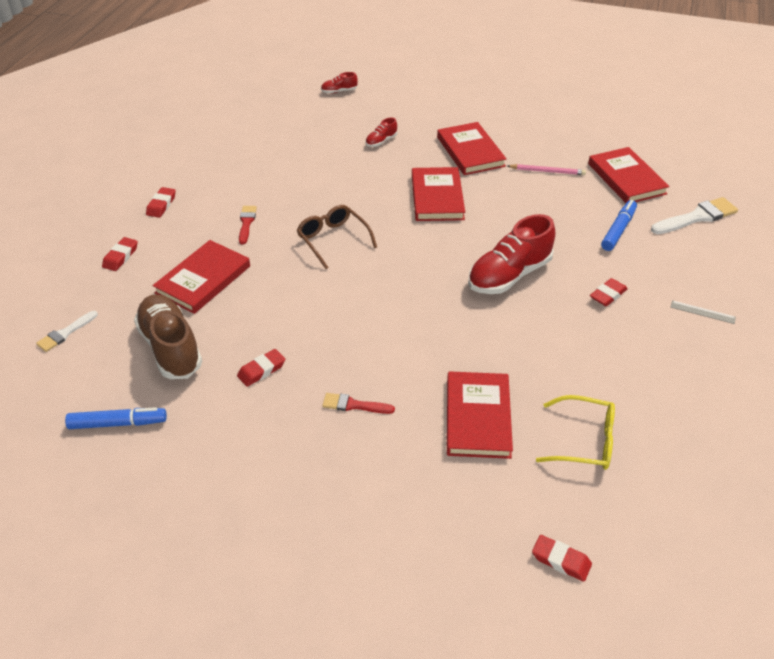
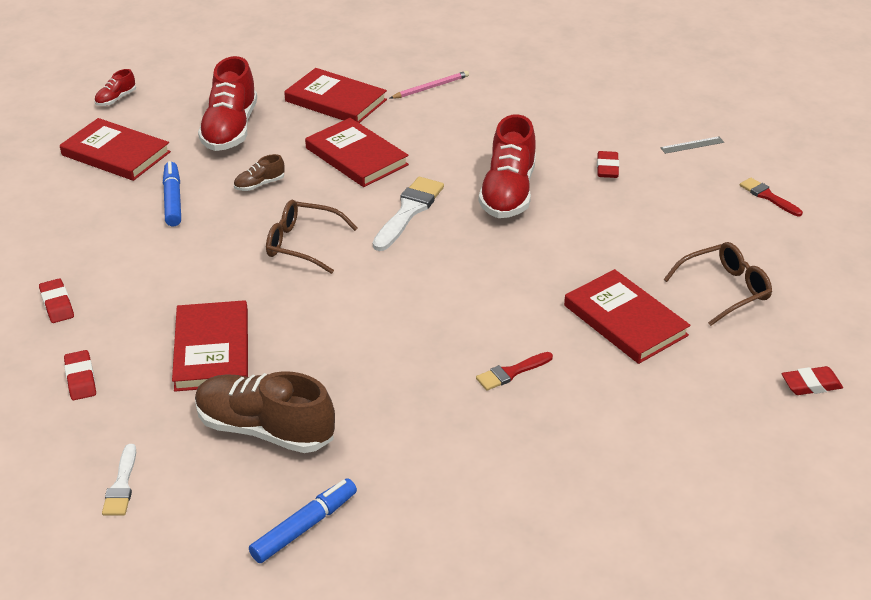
camera: 40 degrees left, 5 degrees down
(246, 223) = (186, 273): red brush -> red brush (768, 196)
(261, 370) = (387, 395): red eraser -> none
(355, 187) = (259, 184): none -> brown shoe
(381, 141) = (230, 129): red shoe -> red shoe, size x2.20
(584, 441) = (724, 290): yellow glasses -> brown glasses
(618, 230) = (552, 111): blue marker -> blue marker (173, 200)
(626, 179) = (507, 64): red book -> red book (116, 154)
(697, 217) = (601, 71): white brush -> white brush (409, 211)

